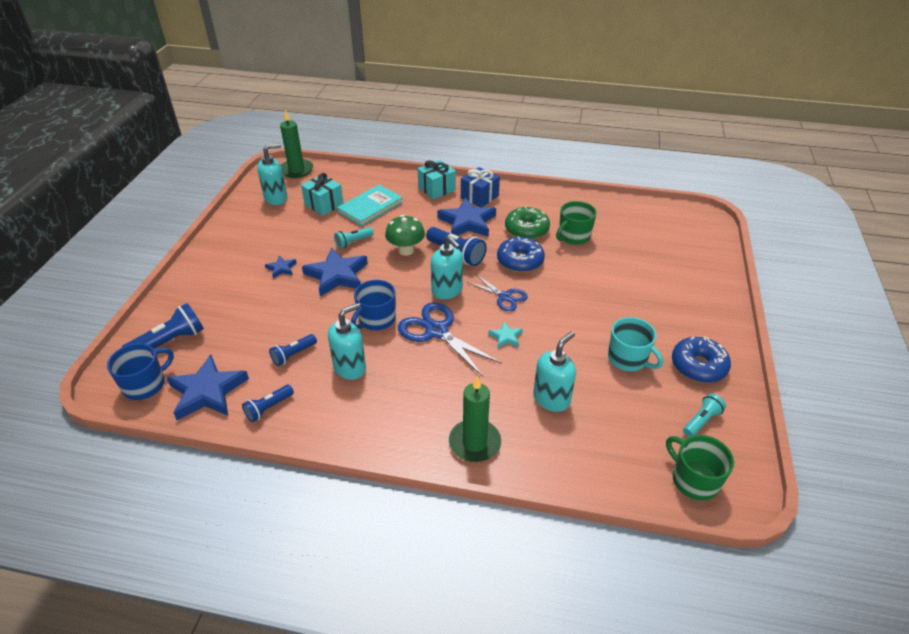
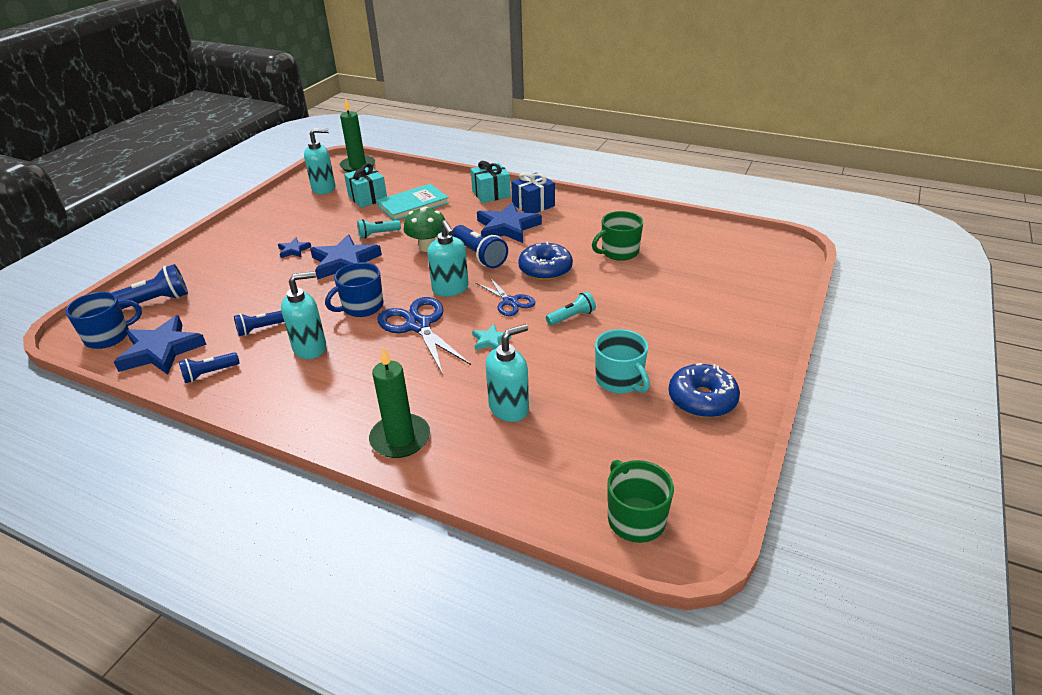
camera: 15 degrees right, 5 degrees down
(526, 229) = (569, 240): green donut -> none
(701, 421) = (677, 457): turquoise flashlight -> turquoise flashlight (572, 317)

